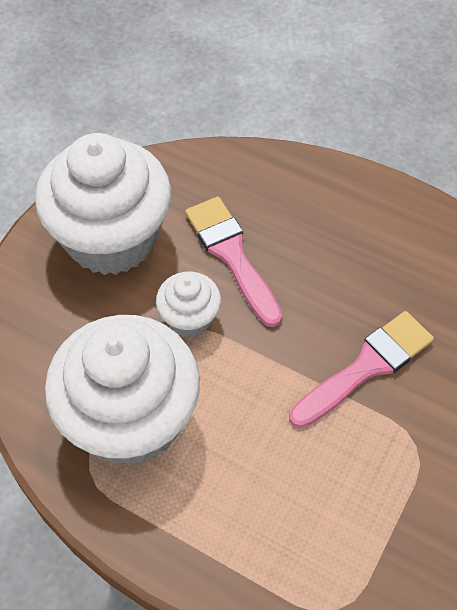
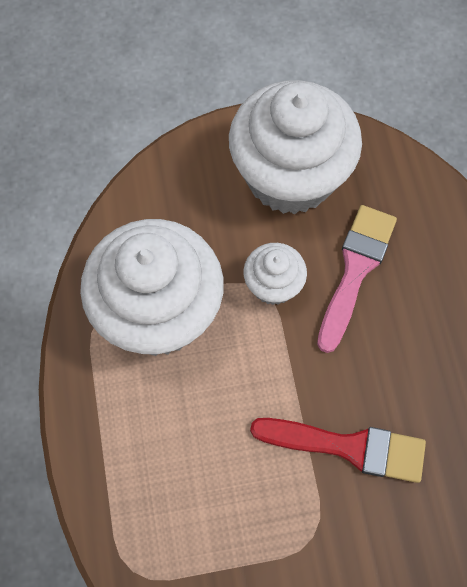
camera: 50 degrees right, 10 degrees up
(366, 367) = (348, 447): pink brush -> red brush

